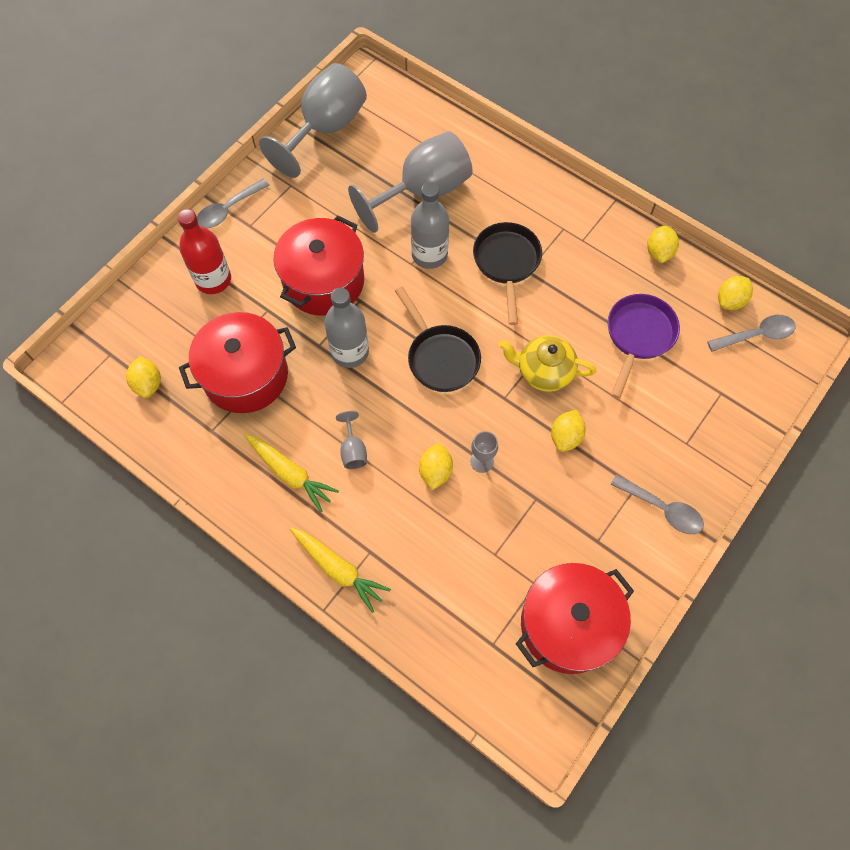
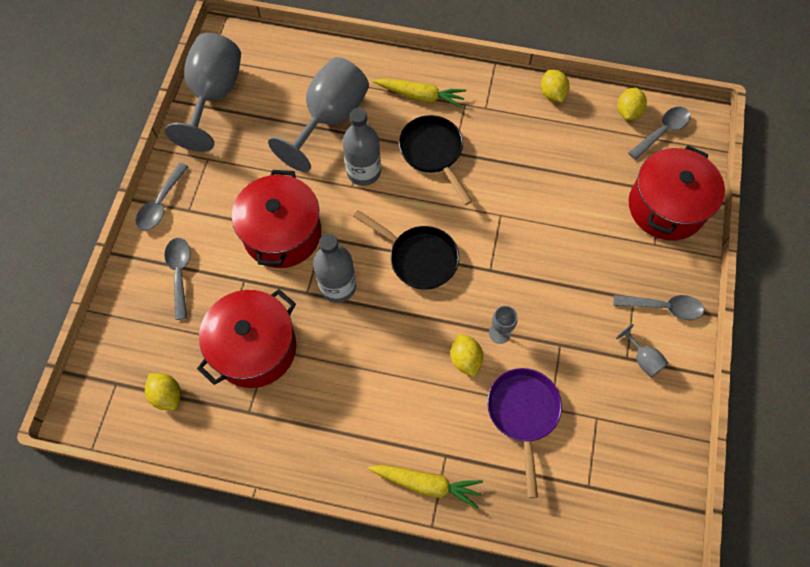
camera: 25 degrees left, 0 degrees up
(213, 280) = (180, 273): red bottle -> grey spoon
(290, 473) = (340, 418): yellow carrot -> yellow carrot (420, 96)
(353, 450) = (385, 373): grey goblet -> grey goblet (643, 359)
(544, 371) = (511, 233): yellow teapot -> none
(565, 437) = (557, 281): yellow lemon -> none
(568, 624) = (640, 439): red pot -> red pot (666, 207)
(638, 336) = (572, 171): purple pan -> purple pan (523, 414)

